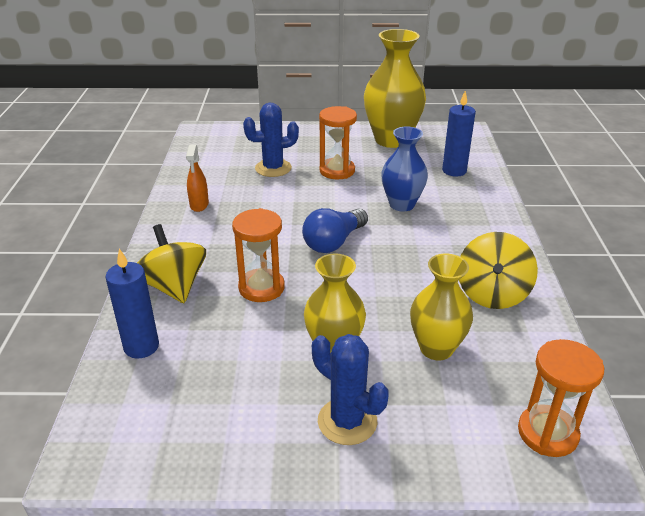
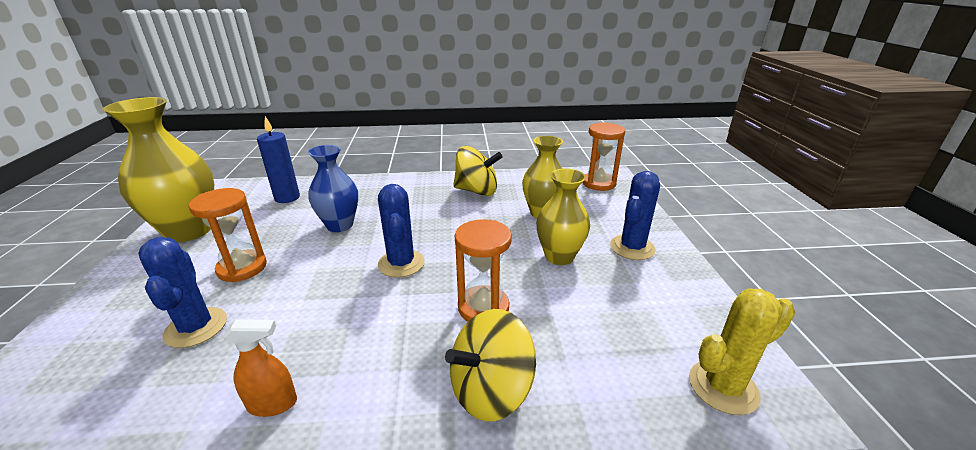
camera: 95 degrees left, 5 degrees down
(120, 422) = (723, 387): none -> yellow cactus
(141, 346) = (611, 398): blue candle -> none
(334, 242) = (401, 263): blue light bulb -> blue cactus

